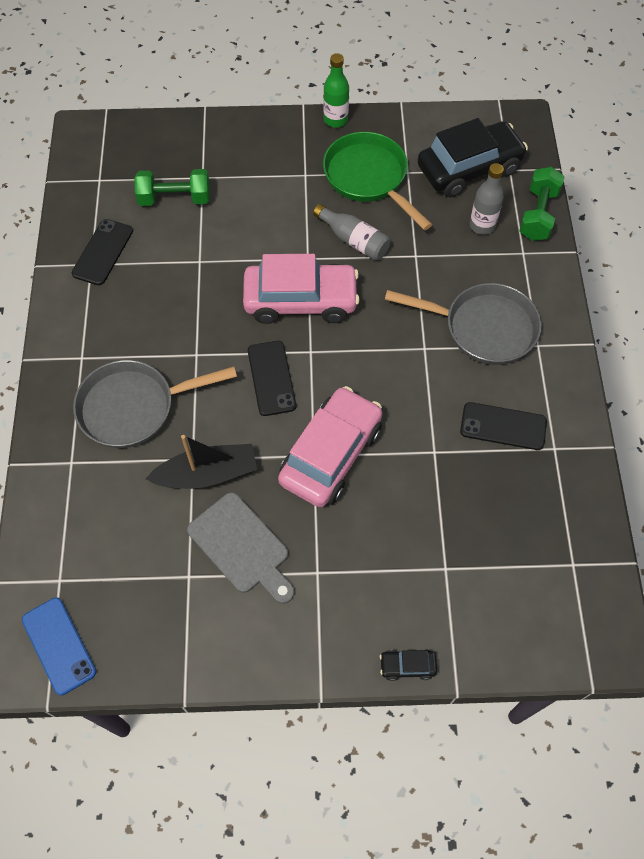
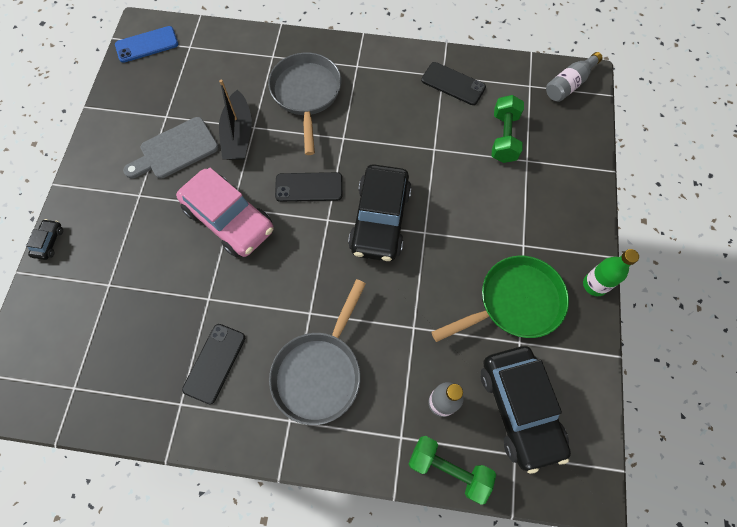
camera: 100 degrees right, 5 degrees up
(301, 300) = (380, 220): pink car -> black car
(354, 240) = (439, 275): grey bottle -> grey bottle (569, 84)

